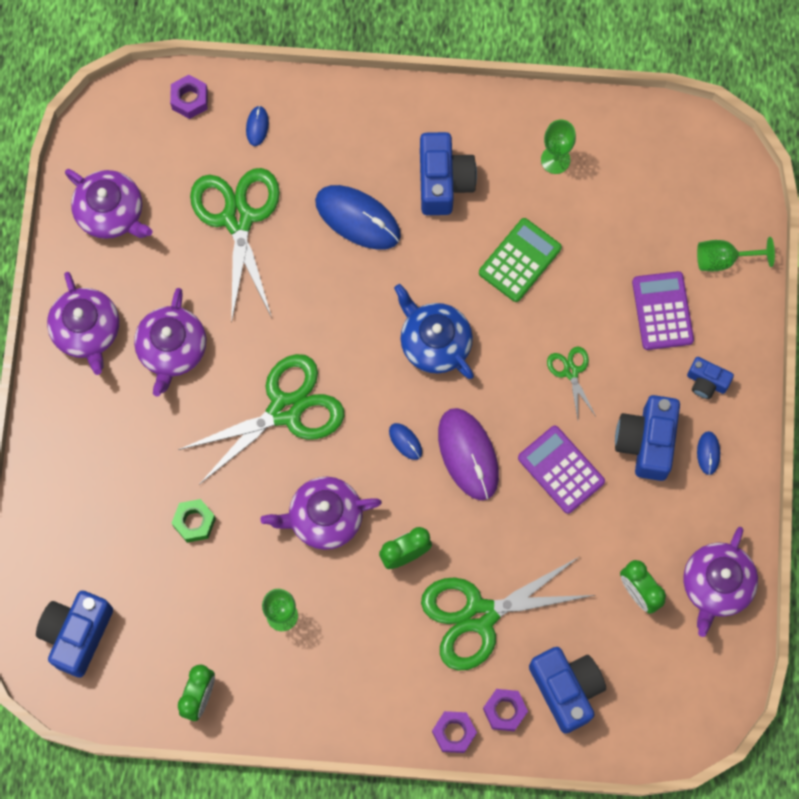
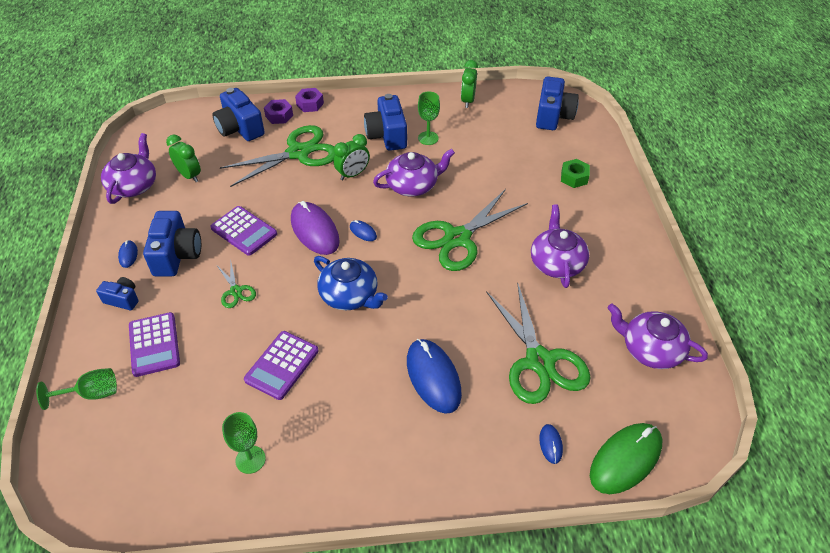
camera: 170 degrees right, 25 degrees down
(87, 331) = (627, 265): purple teapot -> none
(190, 100) = (625, 459): purple nut -> green mouse
(194, 522) = (501, 172): green nut -> green nut (574, 177)
(357, 218) = (433, 377): blue mouse -> blue mouse turned 45 degrees clockwise
(443, 182) = (359, 421): blue camera -> blue camera (387, 135)
(520, 260) = (282, 365): green calculator -> purple calculator

